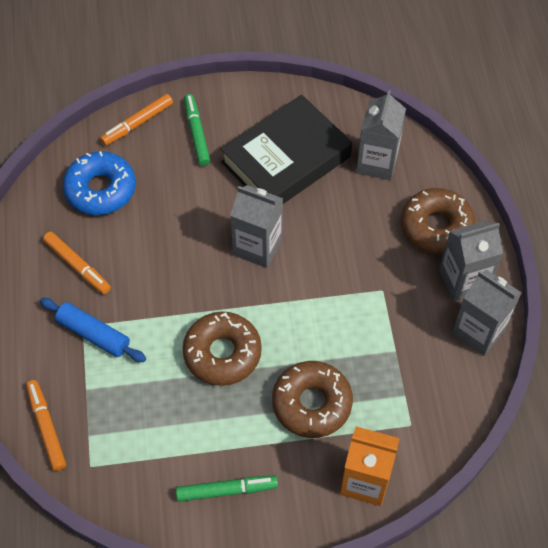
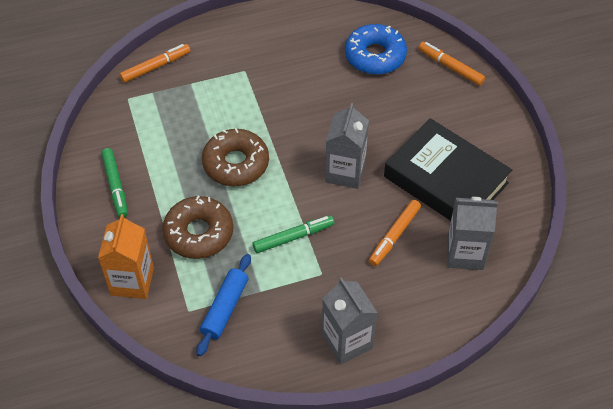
camera: 80 degrees right, 5 degrees down
(77, 266) = (298, 56): orange marker -> orange marker (394, 236)
(93, 334) = (238, 78): blue rolling pin -> blue rolling pin (225, 308)
(196, 133) = (453, 109): green marker -> green marker (293, 237)
(436, 227) = (403, 312): brown donut -> none
(478, 331) = (293, 359): grey carton -> none

